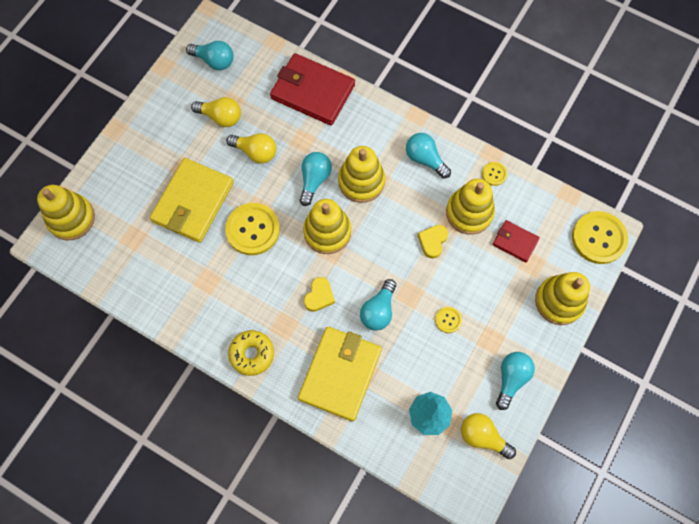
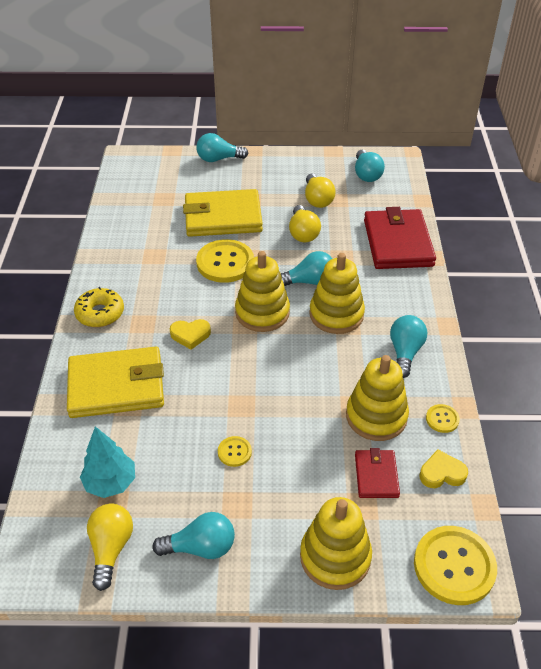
camera: 60 degrees right, 25 degrees down
(71, 218) = (156, 161): yellow stacking toy -> none
(378, 310) = (205, 387): turquoise light bulb -> turquoise light bulb (218, 159)
(432, 241) = (316, 399): yellow heart -> yellow heart (442, 473)

